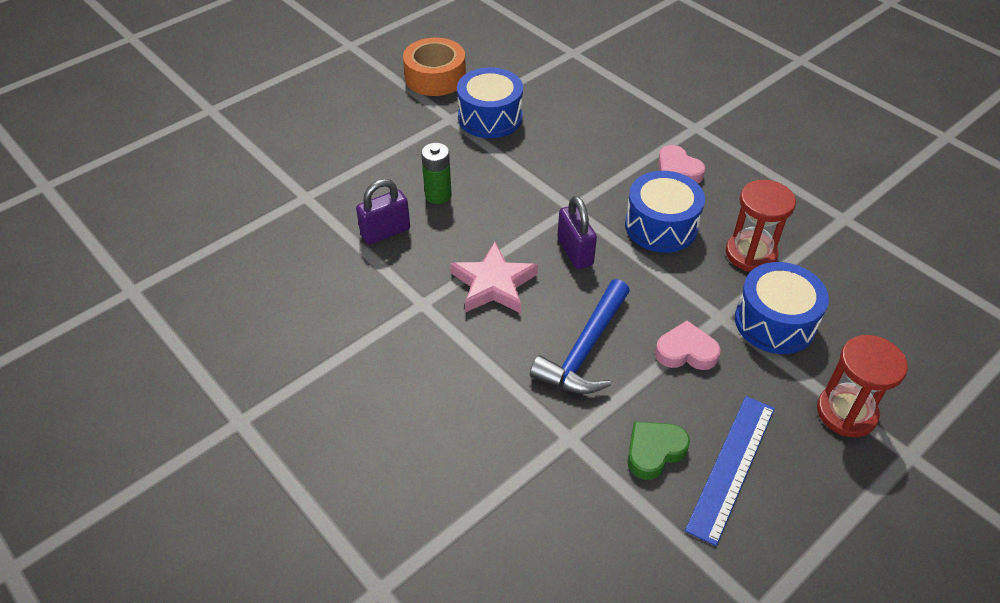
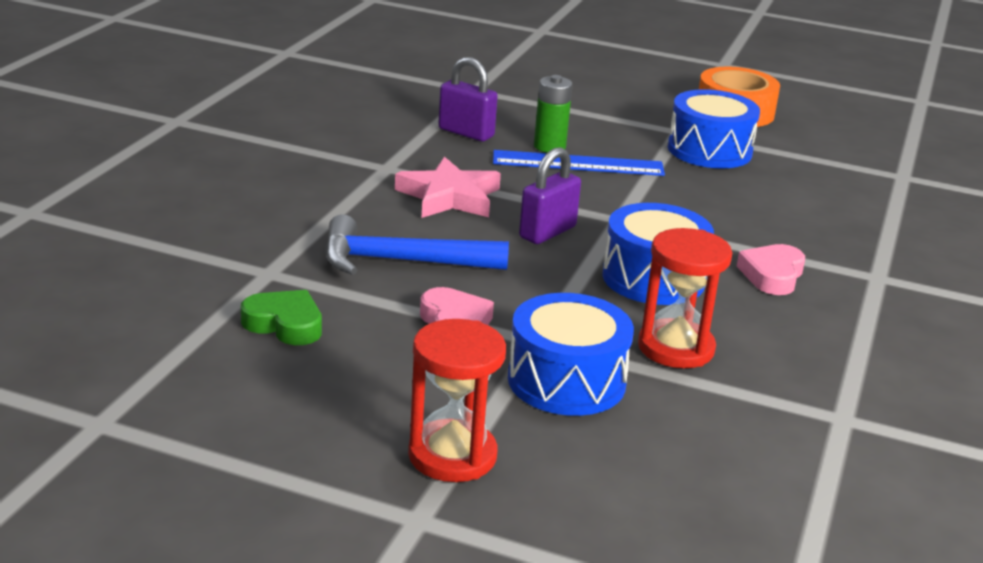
camera: 60 degrees right, 20 degrees down
(731, 467) = (297, 377): blue ruler -> blue ruler (578, 163)

